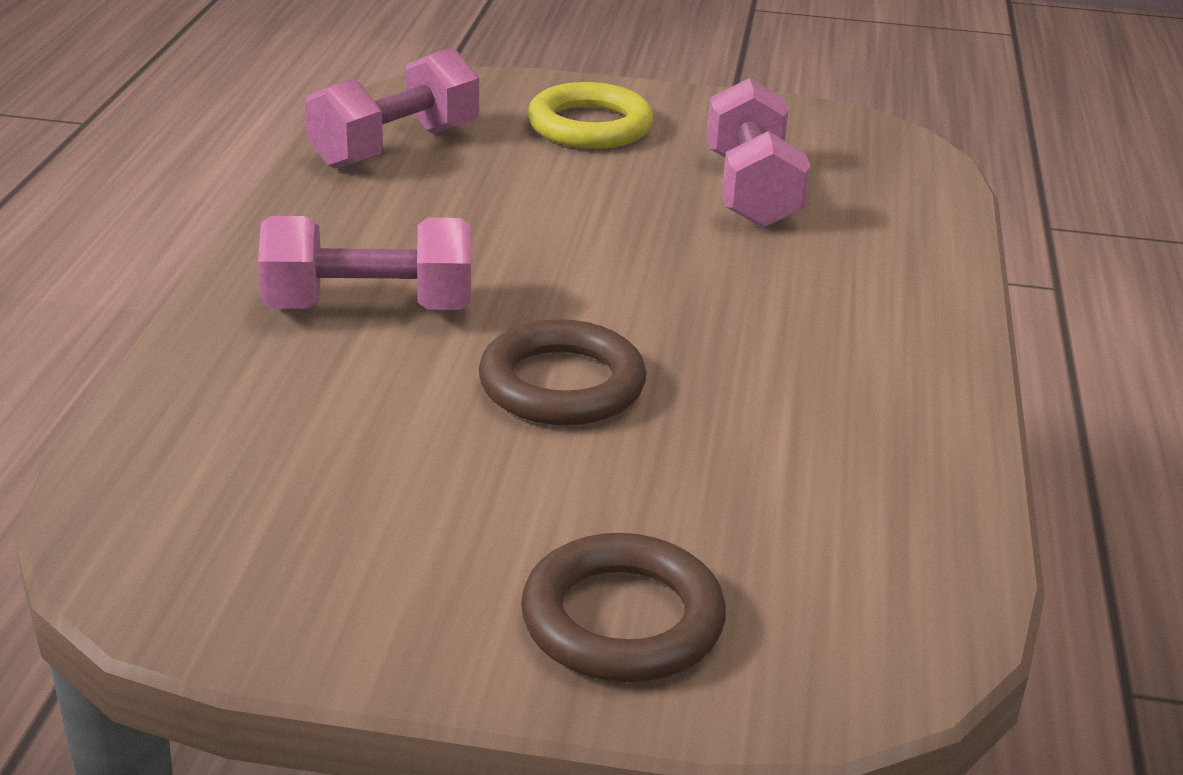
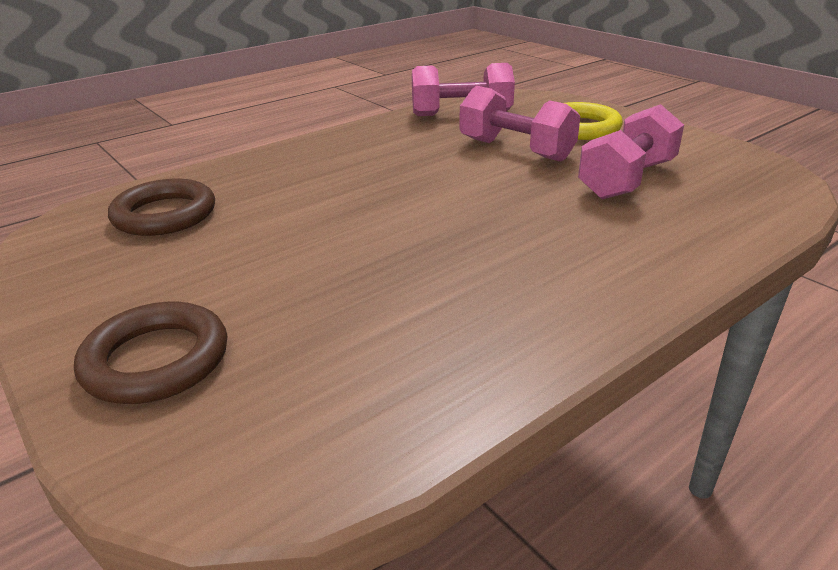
camera: 45 degrees right, 0 degrees up
(369, 308) = (326, 172): pink dumbbell -> pink dumbbell (516, 150)
(562, 384) = (348, 234): brown ring -> brown ring (164, 215)

